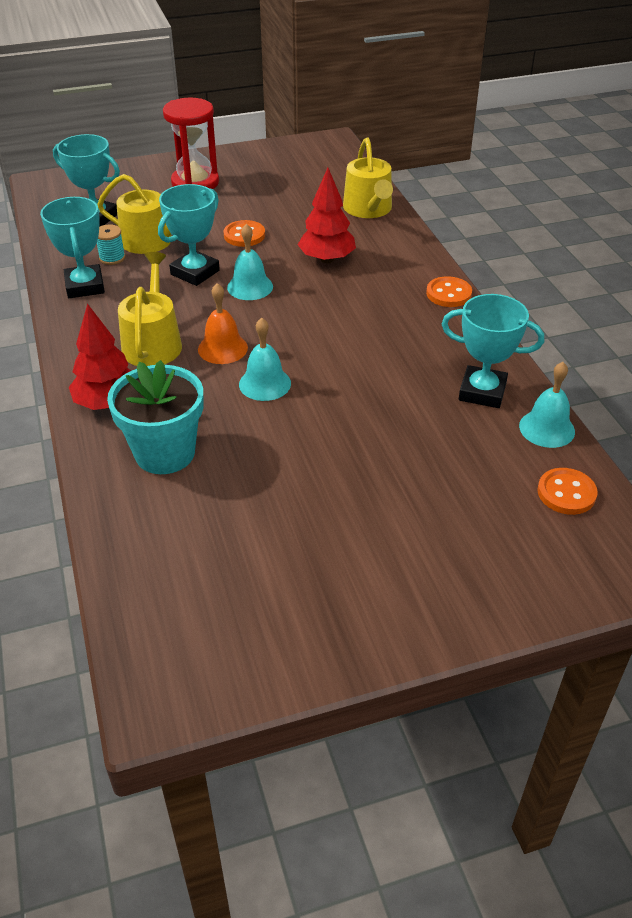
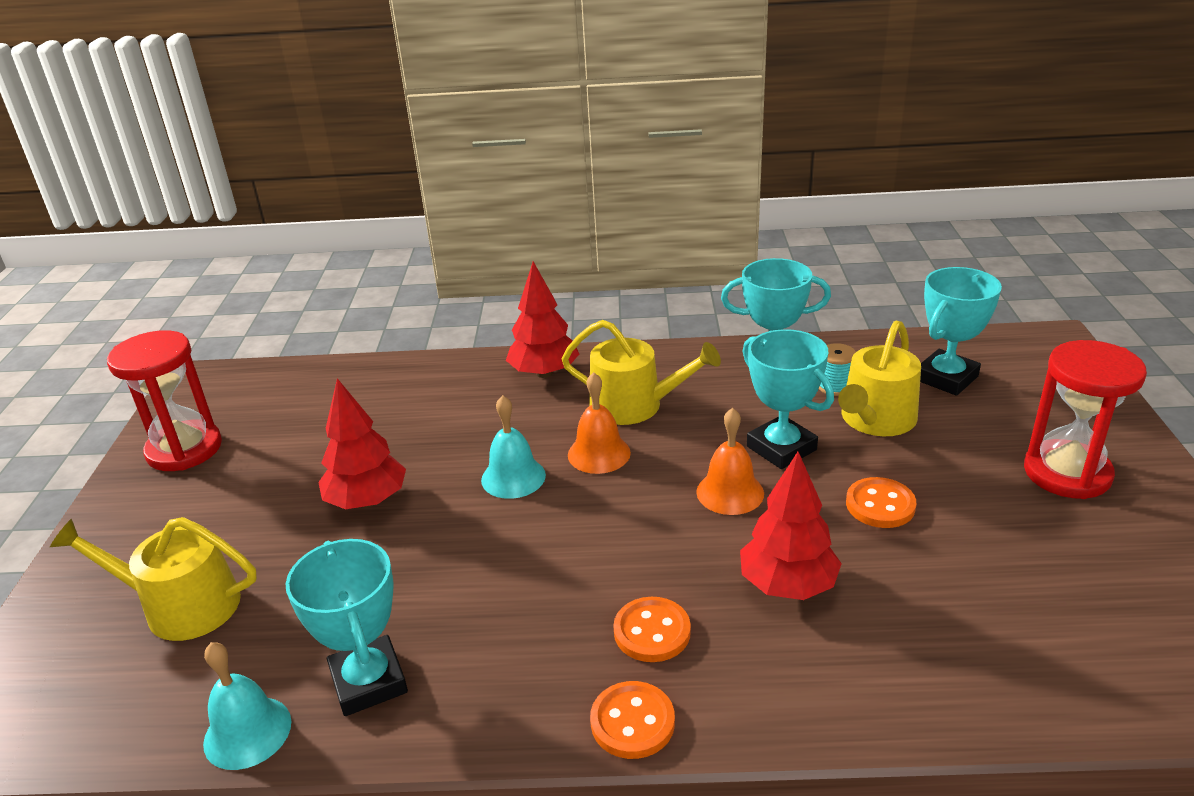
camera: 110 degrees right, 10 degrees down
(165, 453) = (447, 401): turquoise flower pot -> none
(250, 287) = (730, 492): turquoise bell -> orange bell
(293, 628) = (184, 449): none -> red hourglass
(321, 454) = (367, 501): none -> red tree
(369, 209) = (967, 683): yellow watering can -> yellow watering can (181, 605)
(482, 392) = (368, 682): turquoise trophy -> turquoise trophy turned 60 degrees counterclockwise
(566, 493) = (132, 704): orange button -> orange button (652, 632)

